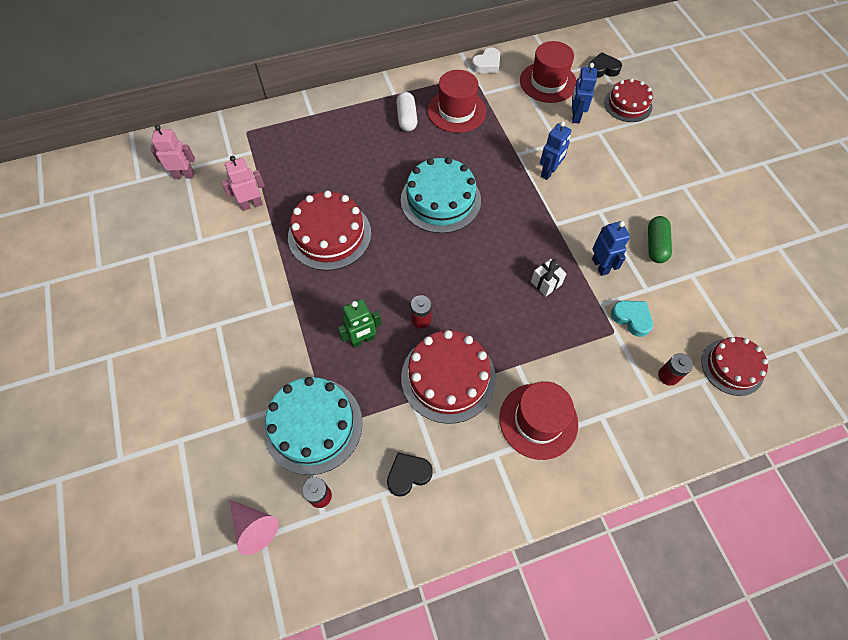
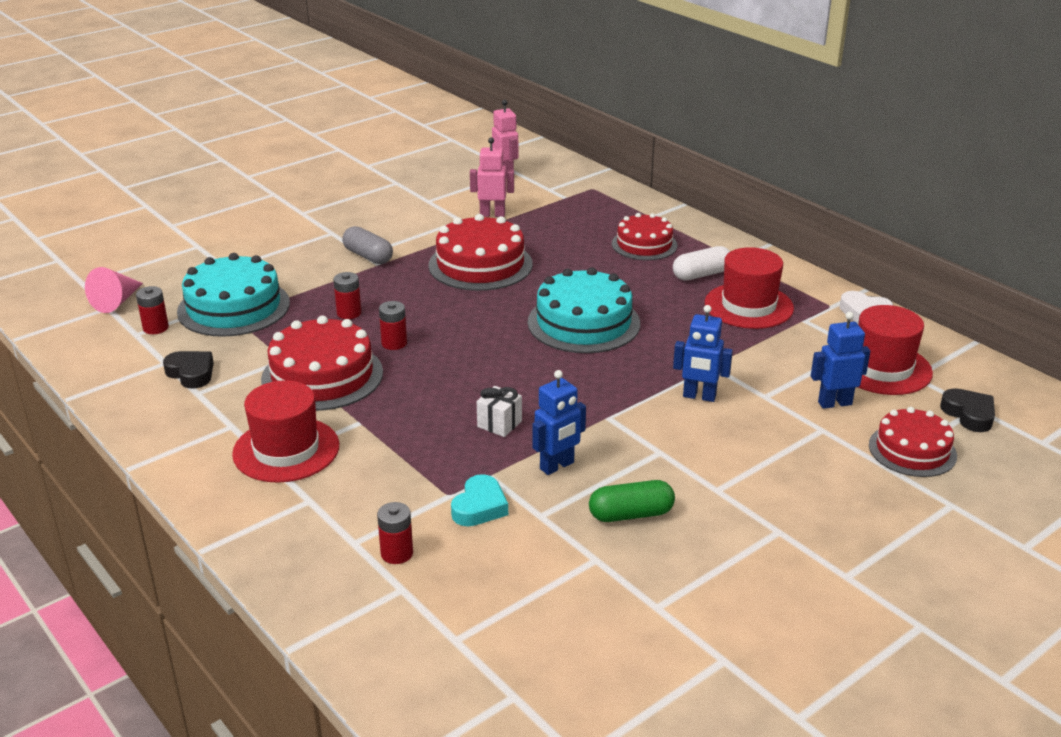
camera: 70 degrees right, 30 degrees down
(252, 204) = (492, 214): pink robot -> pink robot turned 45 degrees counterclockwise
(275, 306) = (368, 256): none -> grey capsule
(362, 340) = (349, 313): green robot -> red battery
(732, 367) = (441, 619): red cake -> red cake (644, 244)

